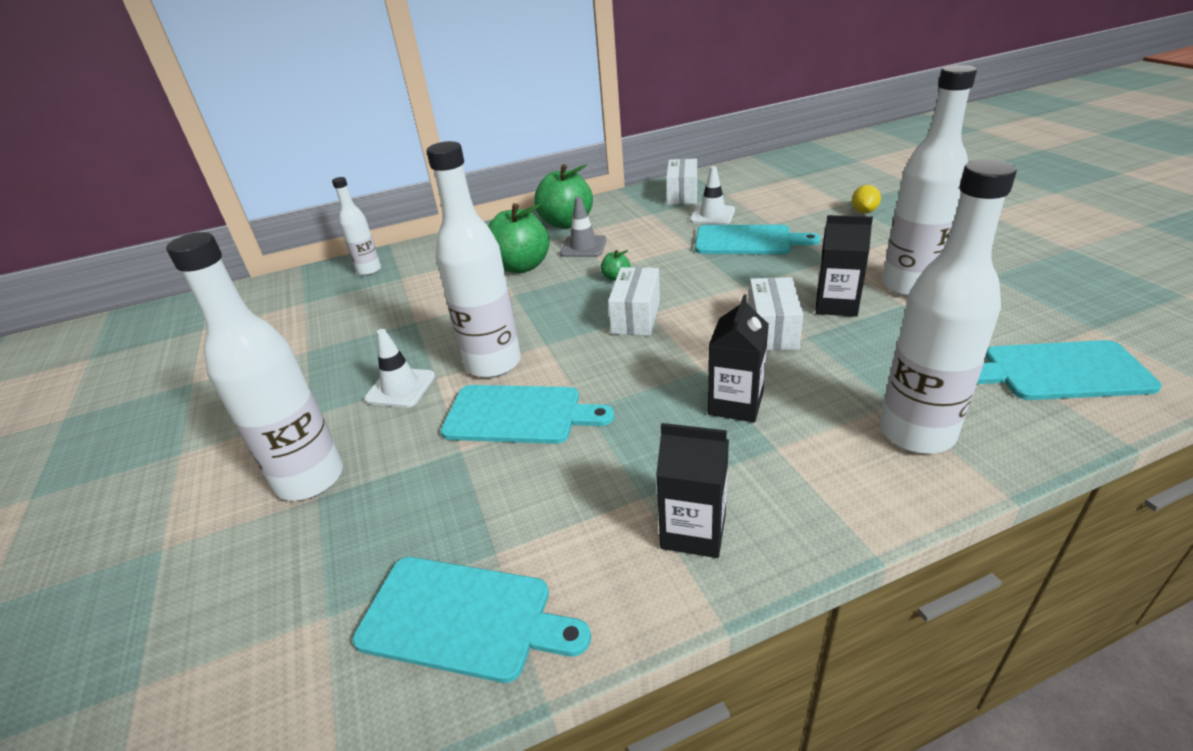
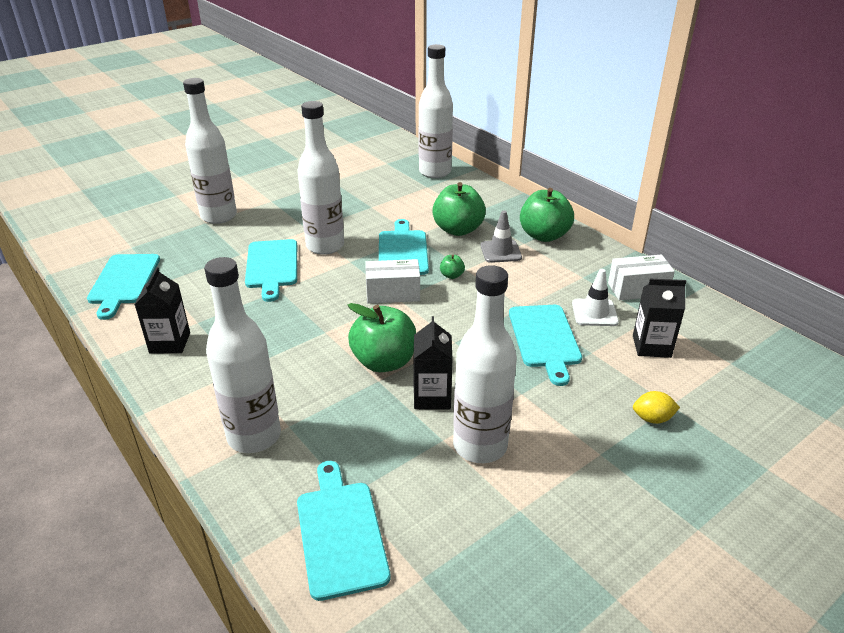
camera: 70 degrees right, 0 degrees up
(369, 270) = (435, 172): white bottle -> white bottle, size x1.78
(400, 388) = (297, 221): white traffic cone -> none
(544, 304) = (402, 251): none -> turquoise cutting board
(735, 404) = (285, 349): black carton -> black carton (651, 346)
(772, 330) = (384, 362): white box -> green apple

